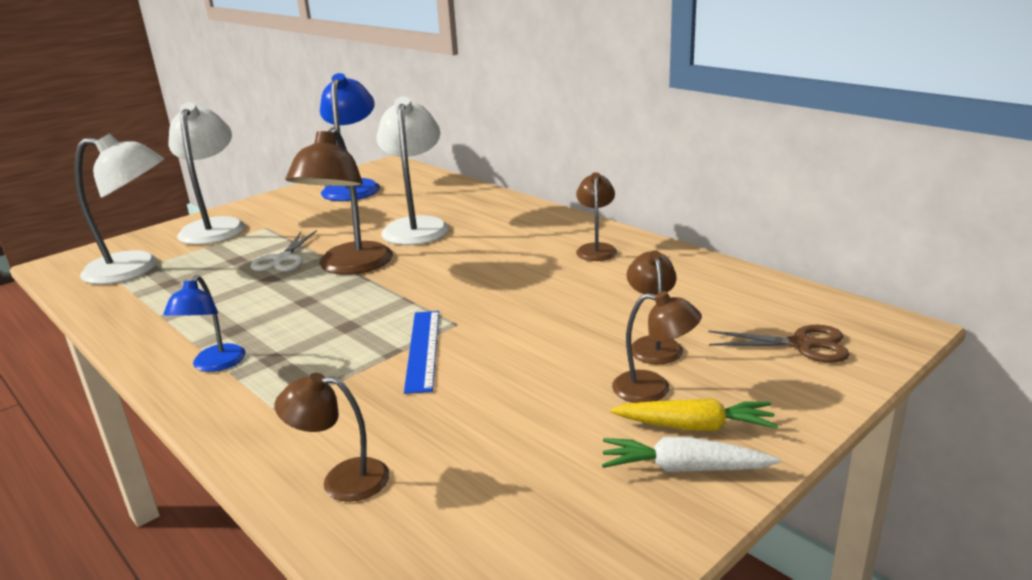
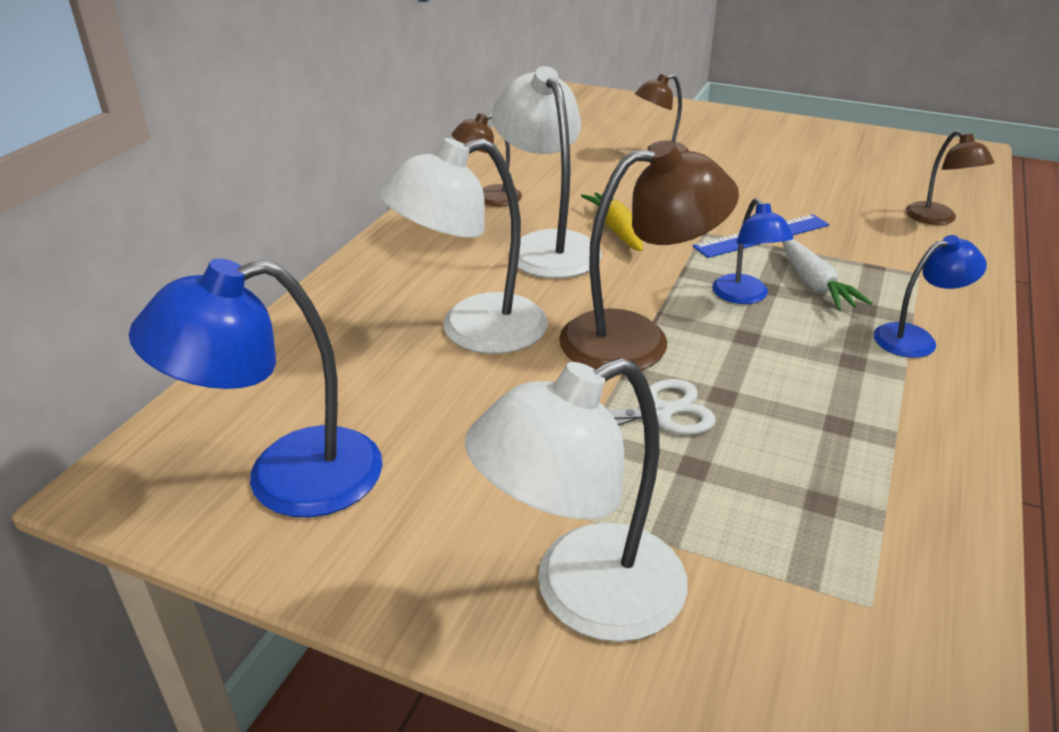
camera: 115 degrees left, 10 degrees up
(136, 269) = (822, 591): white lamp -> white lamp (547, 246)
(348, 314) = (745, 296): none -> blue lamp
(653, 389) = (718, 146): brown lamp -> none
(683, 468) = (787, 131): white carrot -> white carrot (814, 284)
(695, 426) = (745, 132): yellow carrot -> yellow carrot (616, 229)
(801, 345) = (615, 113): brown scissors -> none

